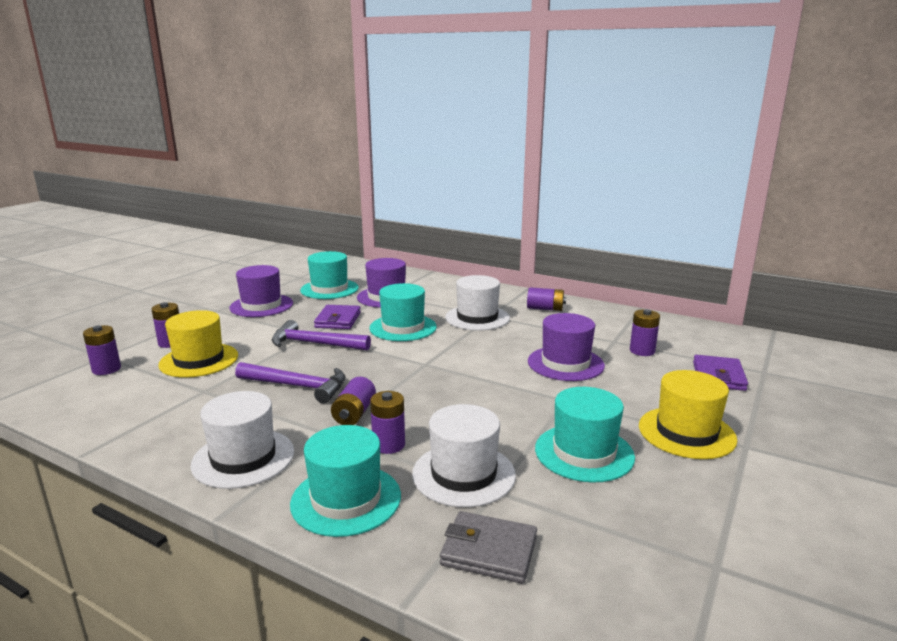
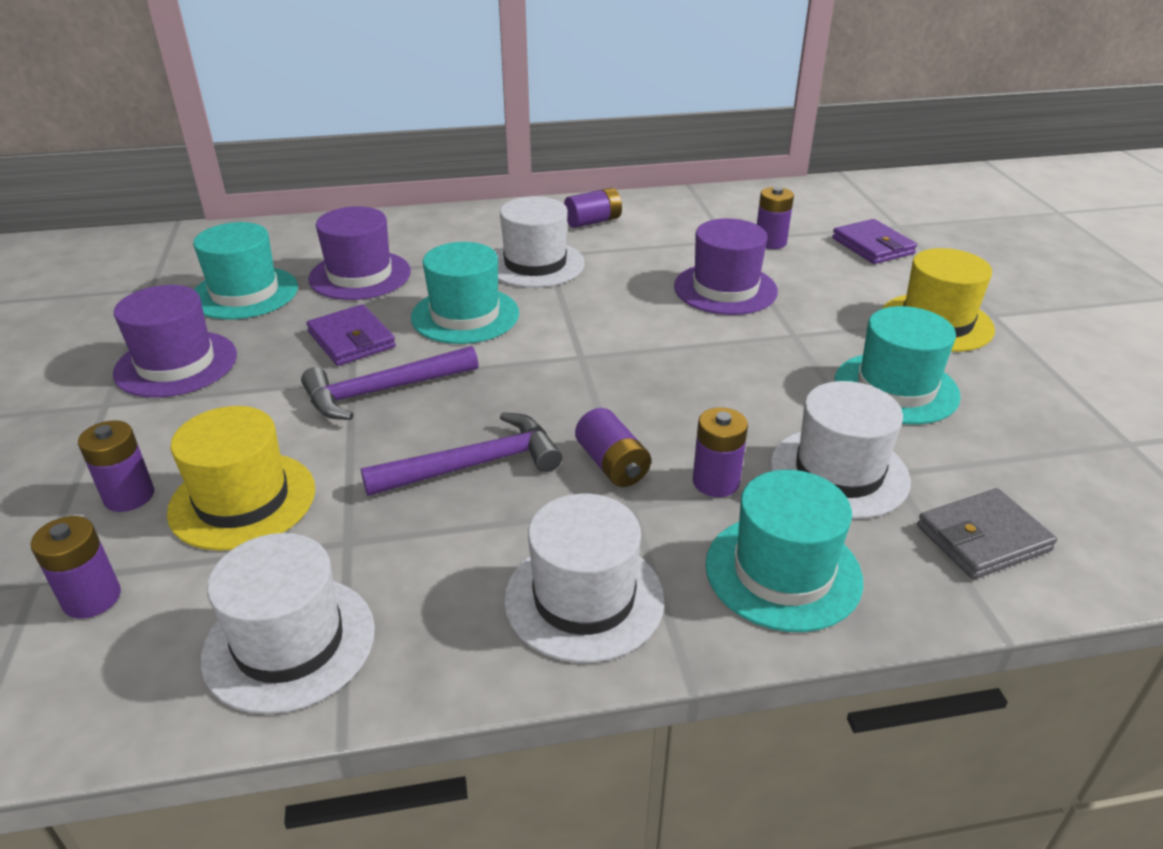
camera: 40 degrees left, 15 degrees up
(127, 414) = (289, 642): none -> white hat

